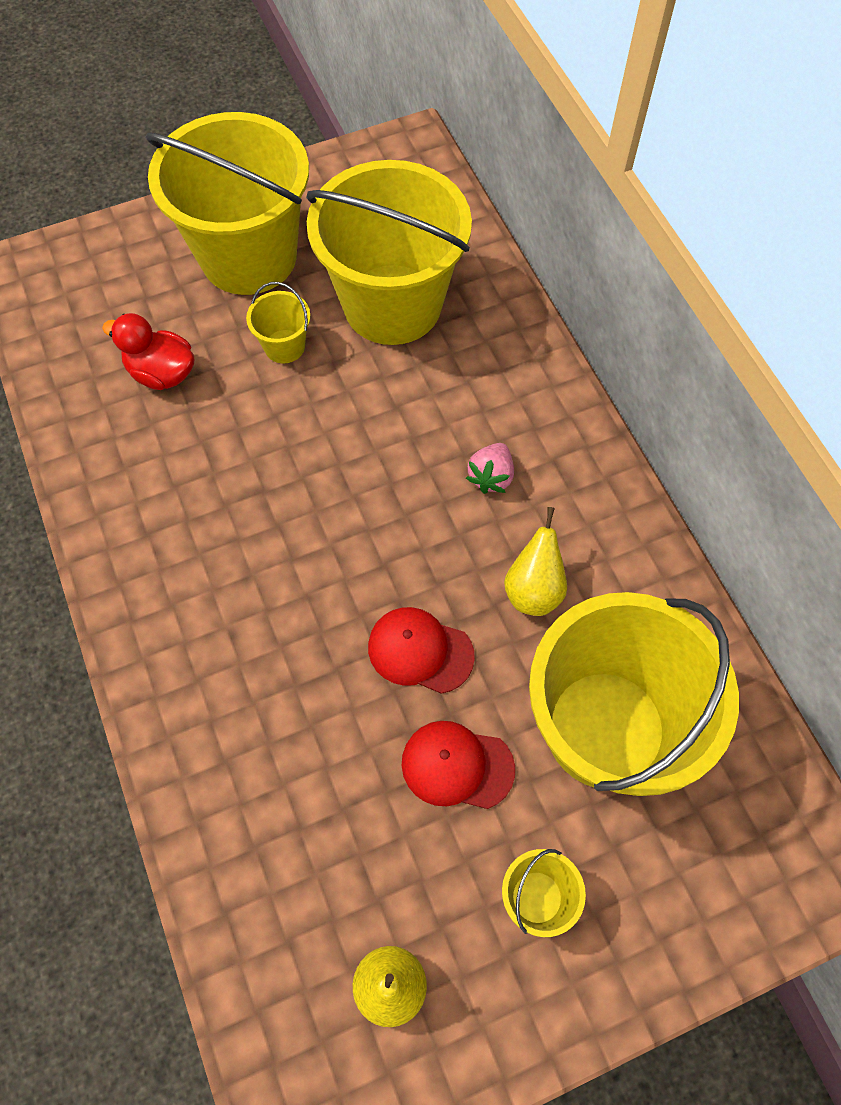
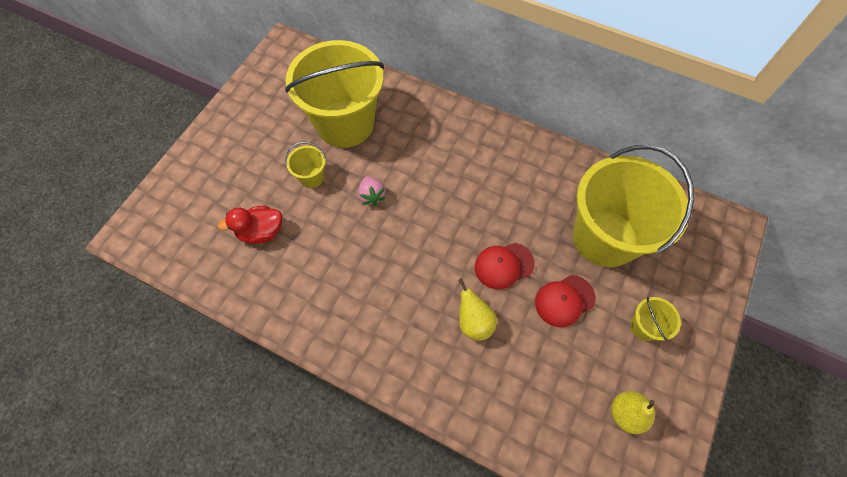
camera: 40 degrees left, 0 degrees up
(248, 256) = (252, 147): yellow bucket -> none
(491, 477) = (461, 169): pink strawberry -> pink strawberry (372, 196)
(533, 589) = (524, 203): yellow pear -> yellow pear (474, 322)

